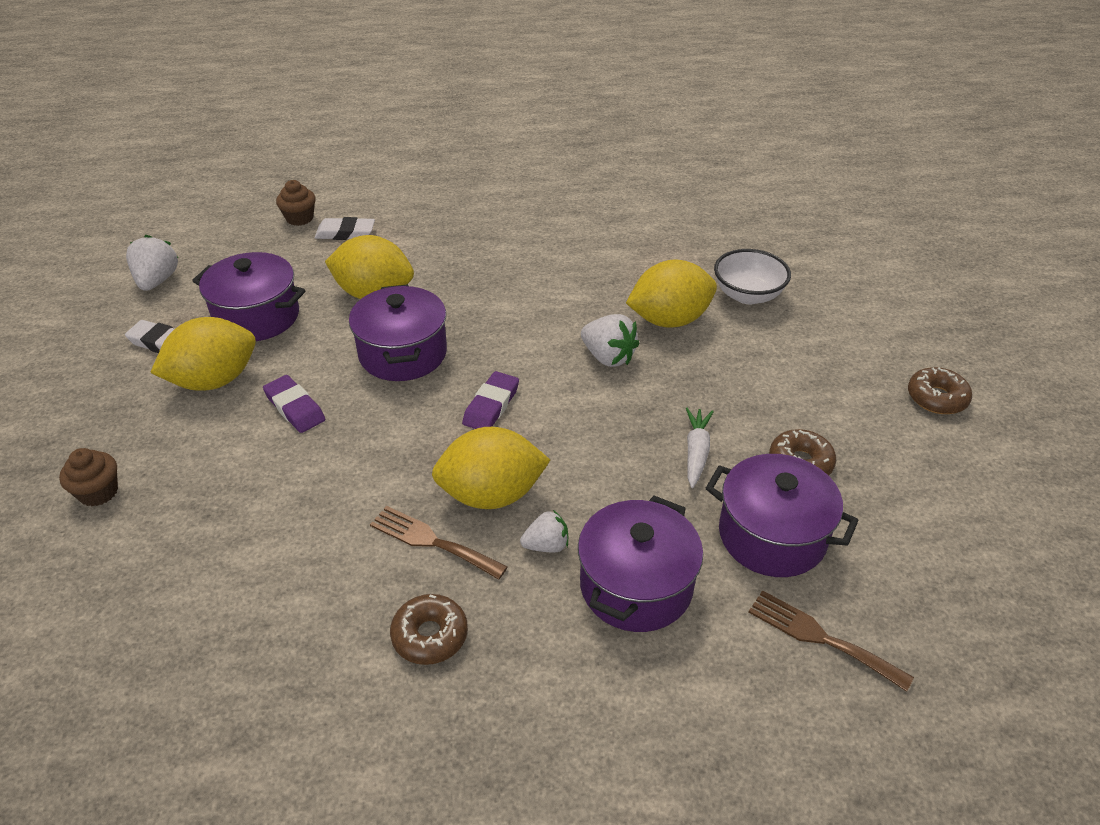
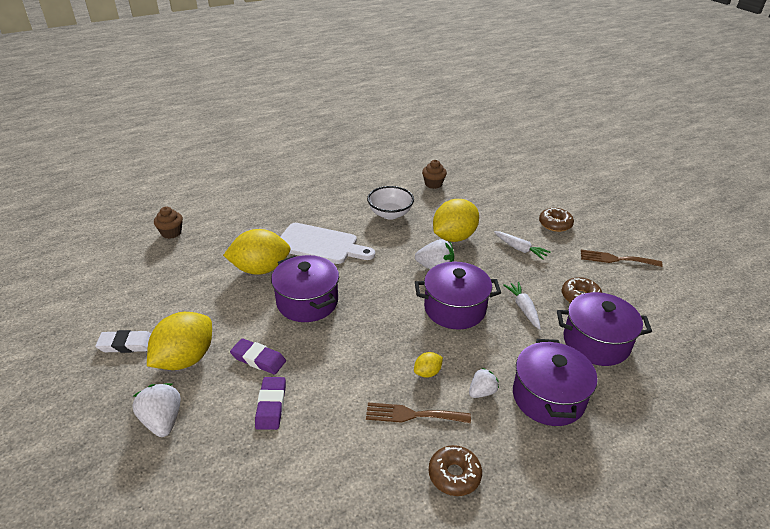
camera: 25 degrees left, 5 degrees down
(98, 492) = (150, 467): brown cupcake -> brown cupcake (433, 184)
(157, 281) = (90, 302): white strawberry -> white strawberry (162, 421)
(257, 317) = (187, 306): purple pot -> purple pot (455, 308)
(345, 233) = (212, 235): white eraser -> none
(473, 282) = (320, 245): none -> white cutting board
(491, 405) = (387, 318): purple eraser -> purple eraser (271, 405)
(491, 494) = (427, 372): yellow lemon -> yellow lemon, size x0.45
(747, 295) = (485, 212): white bowl -> white bowl (390, 214)
(759, 364) = (520, 249): none -> white carrot
(821, 638) = (660, 390): brown fork -> brown fork (616, 259)
(936, 398) = (618, 242): brown donut -> brown donut (555, 224)

